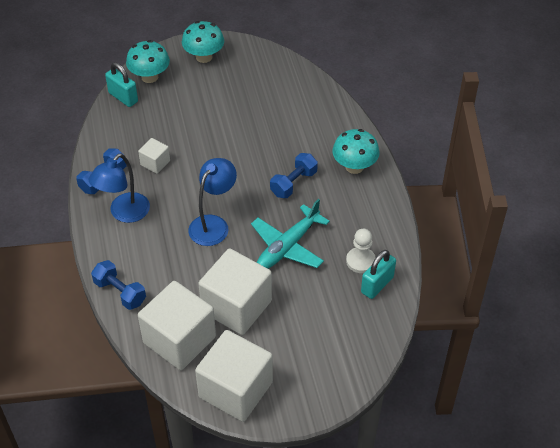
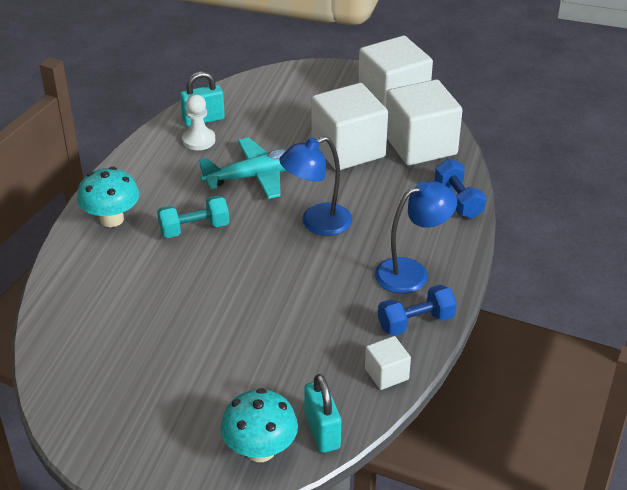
camera: 150 degrees left, 10 degrees down
(155, 163) = (337, 316): white cube -> white cube (386, 374)
(204, 57) = (154, 449): turquoise mushroom -> none
(293, 183) = (194, 229): blue dumbbell -> turquoise dumbbell

